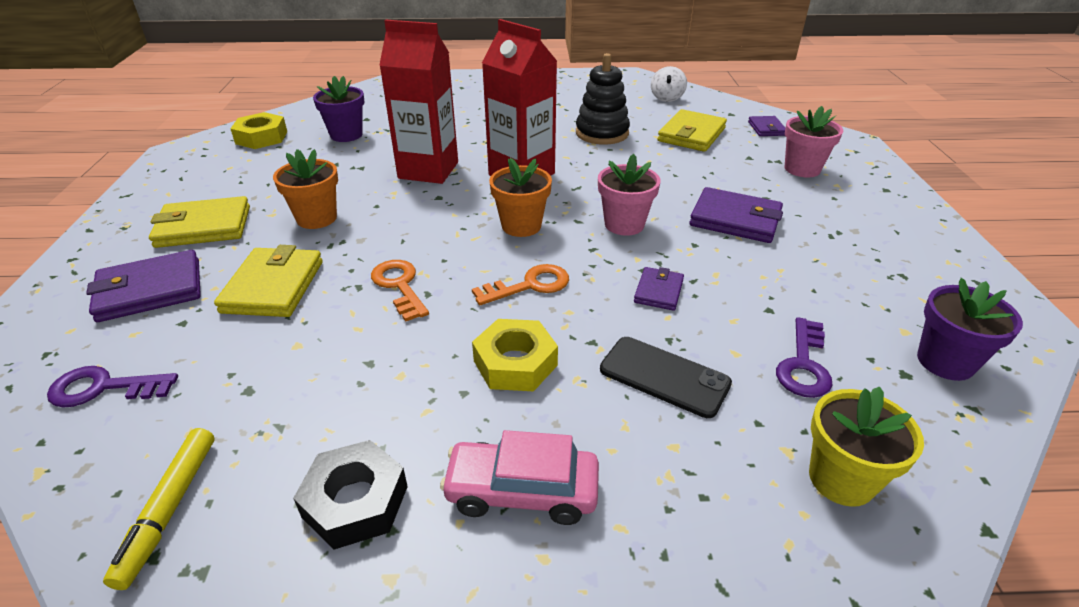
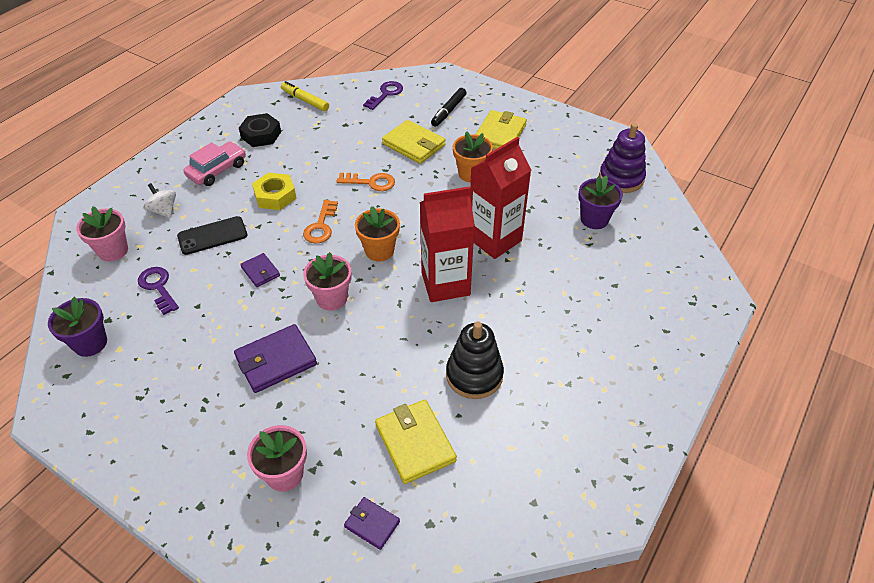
camera: 125 degrees right, 10 degrees up
(150, 290) = (448, 111): purple wallet -> black marker
(261, 137) = (621, 178): yellow nut -> purple stacking toy
(667, 98) = (516, 494): white spinning top -> white spinning top (163, 211)
(841, 479) = (113, 251): yellow flower pot -> pink flower pot

